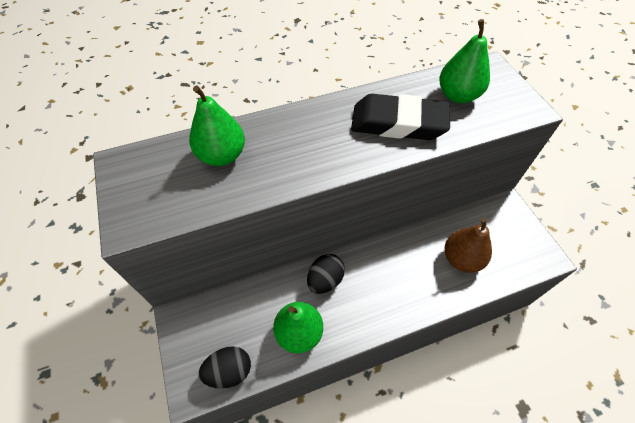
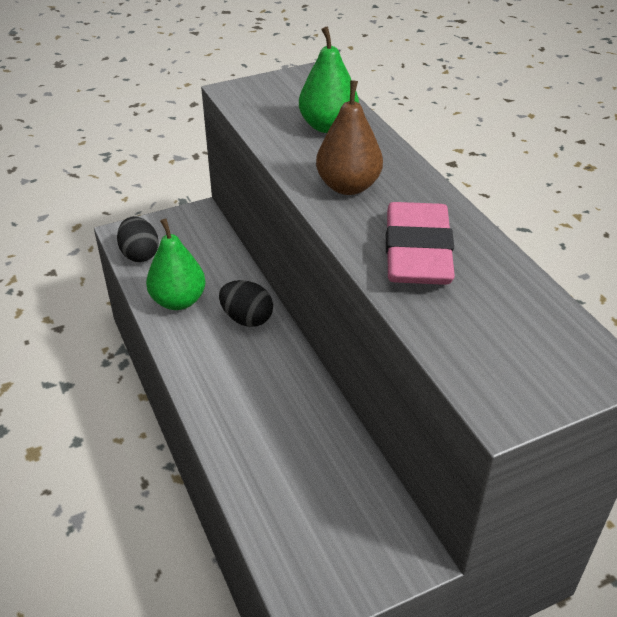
camera: 85 degrees right, 15 degrees down
(398, 123) = (417, 252): black eraser -> pink eraser
(457, 95) = (503, 317): green pear -> none
(461, 259) = (291, 469): brown pear -> brown pear (348, 186)

